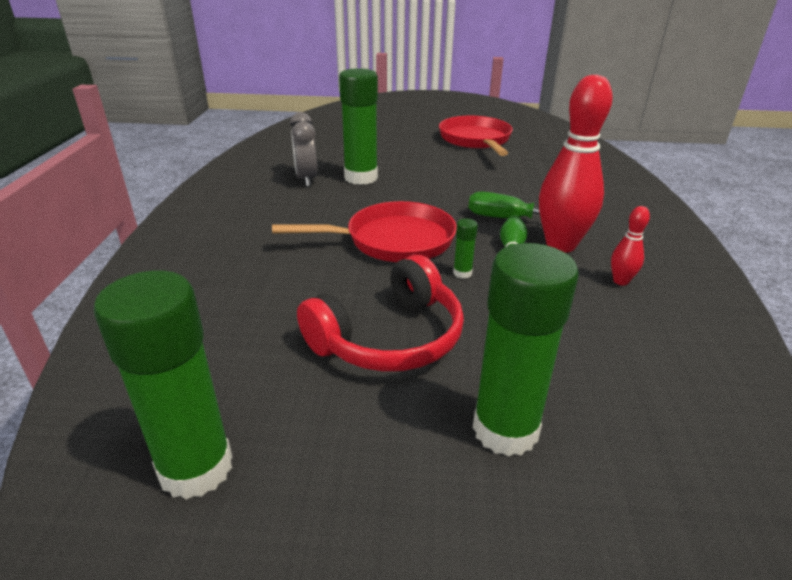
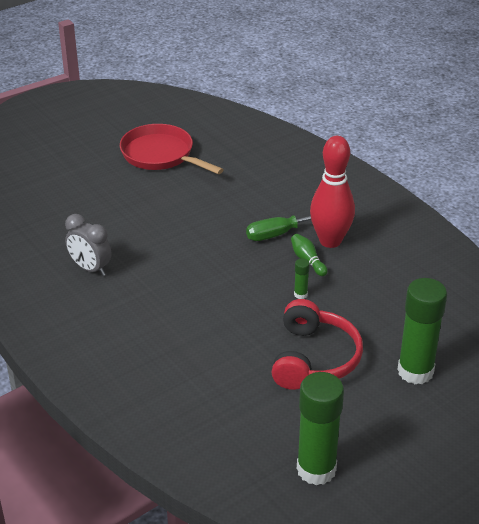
camera: 40 degrees left, 5 degrees up
(361, 178) = (129, 245): green glue stick -> none
(393, 241) = (231, 292): red pan -> none
(620, 281) = (385, 253): red bowling pin -> none

